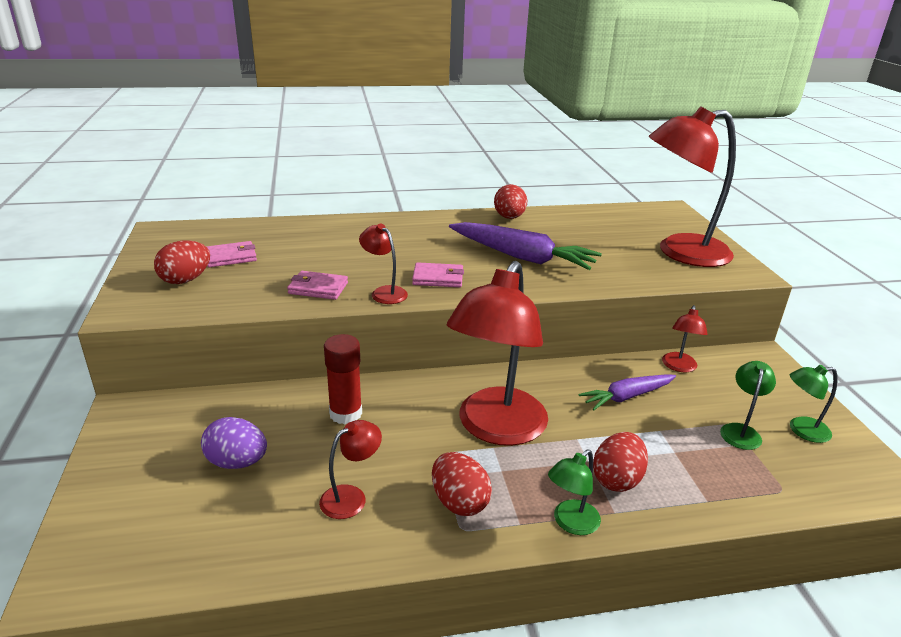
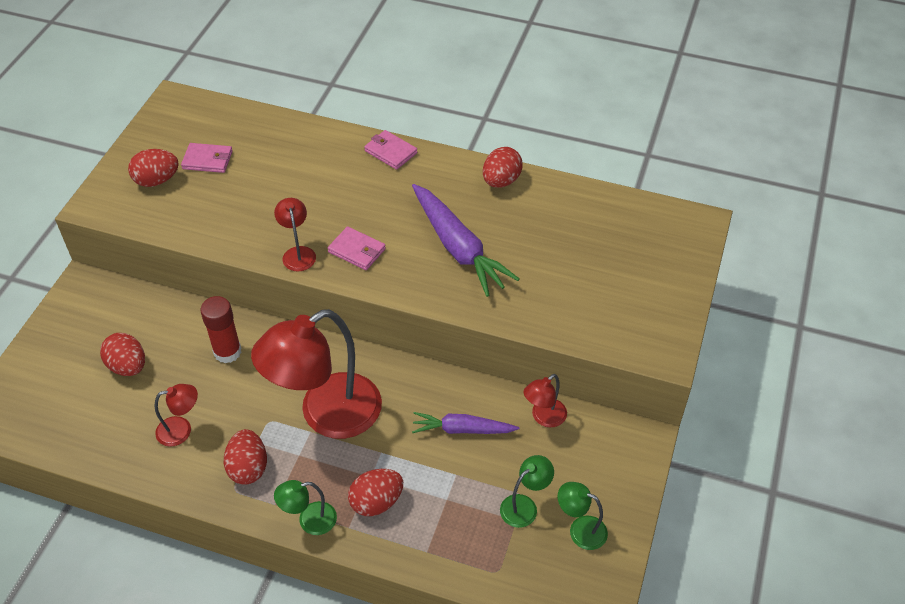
camera: 30 degrees right, 20 degrees up
(237, 462) = (128, 366): purple egg -> red egg
(318, 288) = (249, 228): pink wallet -> pink wallet (390, 152)
(680, 252) = (626, 297): red lamp -> none

